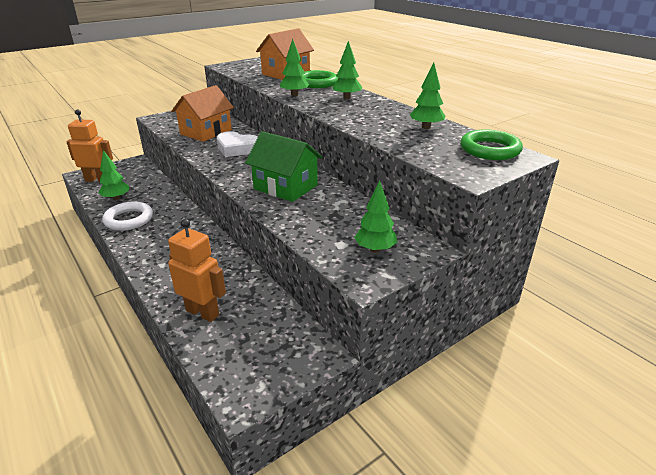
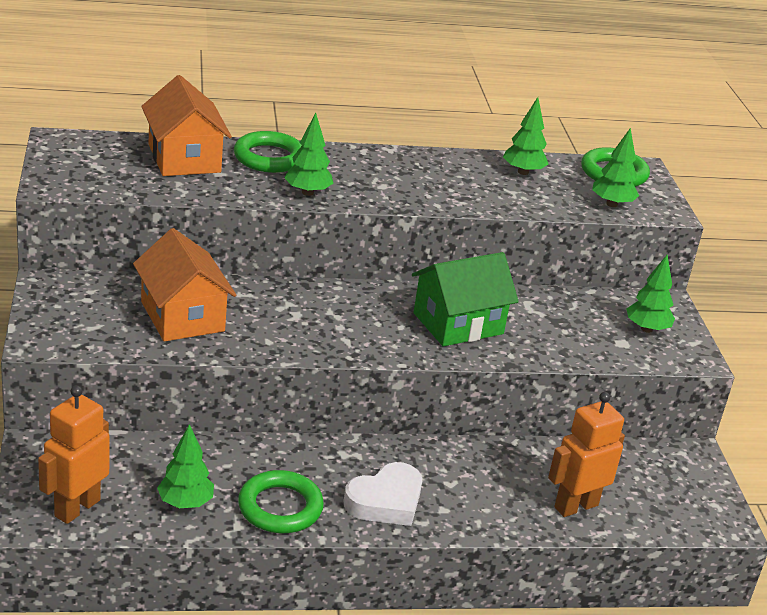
camera: 65 degrees left, 0 degrees up
(129, 219) = (280, 507): white ring -> green ring
(237, 148) = (288, 313): white heart -> white heart (385, 501)
(347, 98) = (364, 167): green tree -> green tree (611, 204)

